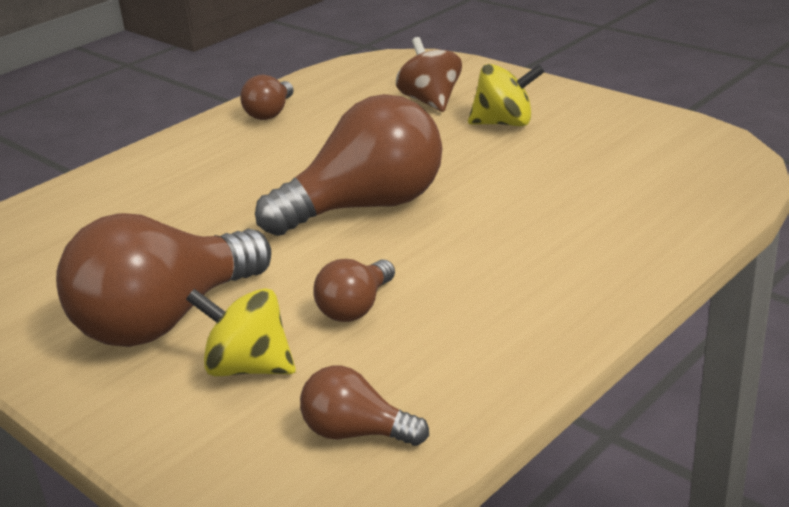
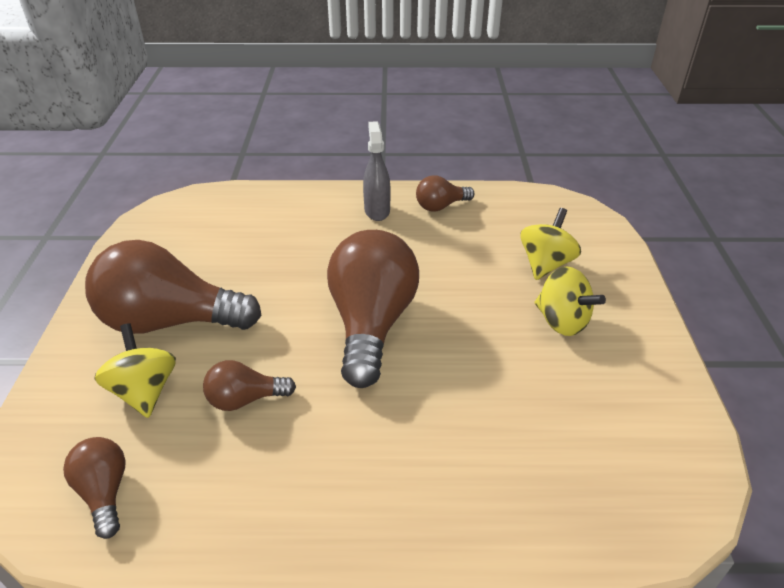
camera: 45 degrees right, 10 degrees up
(214, 145) = (377, 210): none -> grey spray bottle
(366, 207) = (371, 324): brown light bulb -> brown light bulb turned 105 degrees counterclockwise
(430, 101) = (545, 264): brown spinning top -> yellow spinning top

